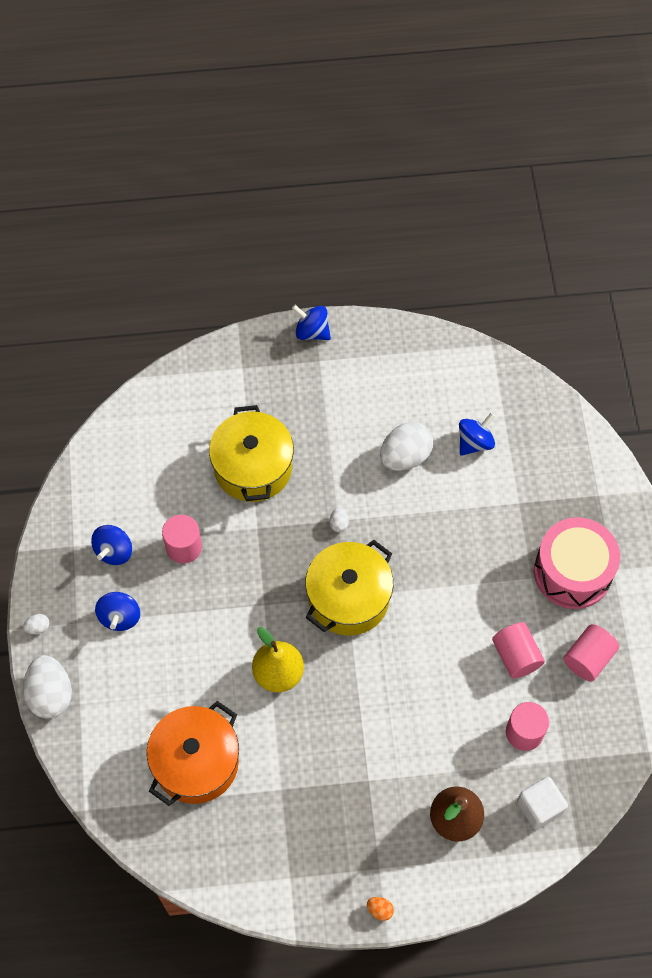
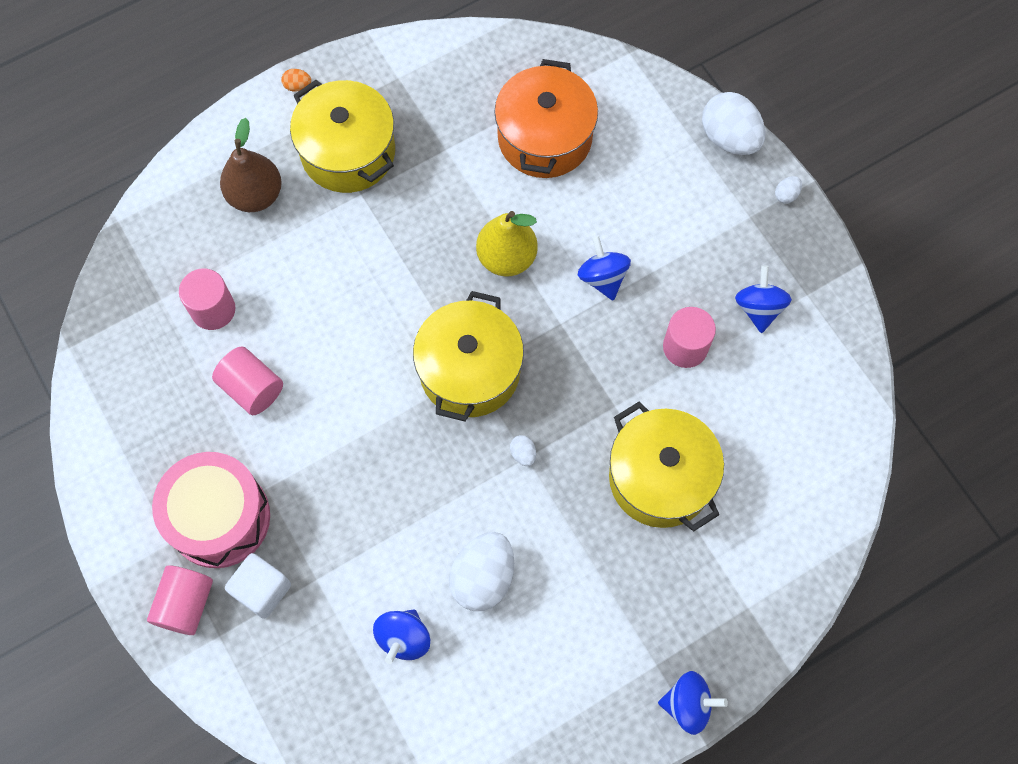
camera: 155 degrees right, 5 degrees up
(120, 617) = (708, 242): blue spinning top -> blue spinning top (602, 278)
(363, 824) = (348, 152): none -> yellow pot
(539, 807) = (170, 242): white cube -> white cube (262, 590)
(588, 658) = (167, 421): pink cylinder -> pink cylinder (186, 604)

